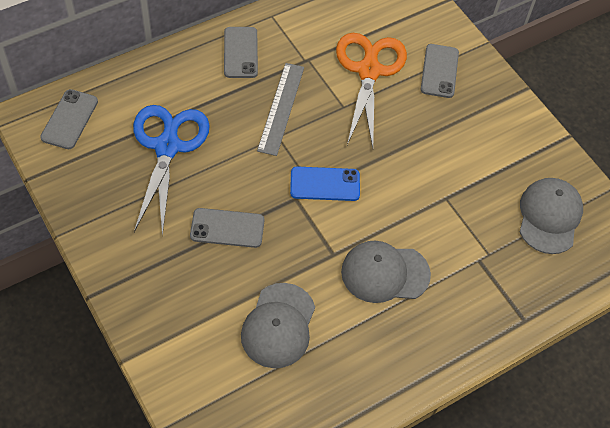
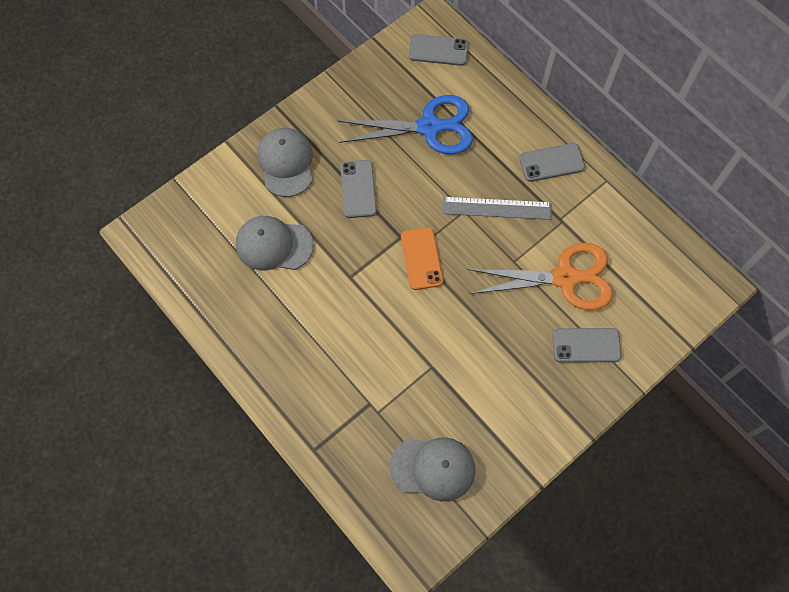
camera: 85 degrees right, 10 degrees up
(325, 184) = (421, 258): blue phone -> orange phone
(385, 273) = (339, 322): grey cap -> grey cap (286, 163)

